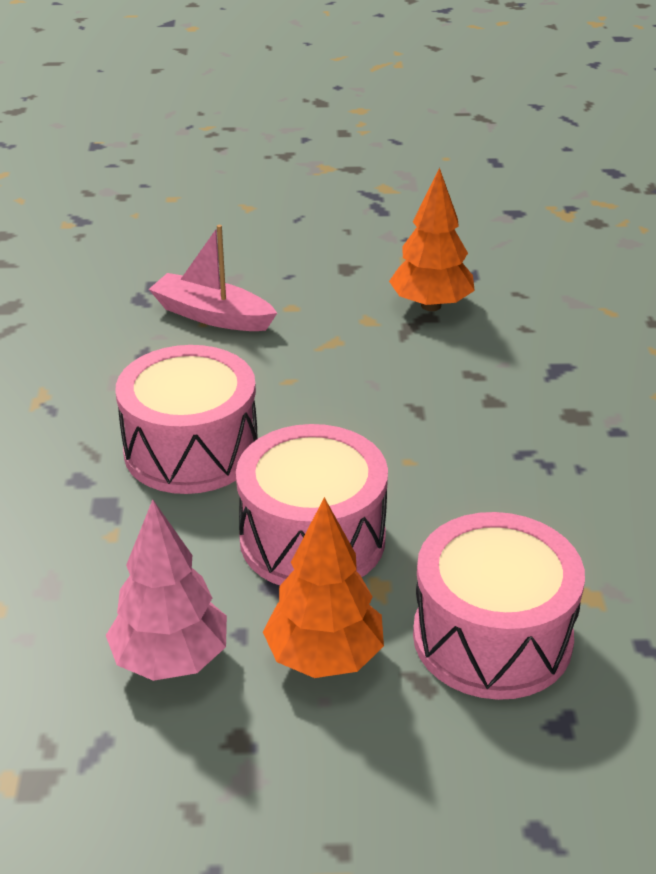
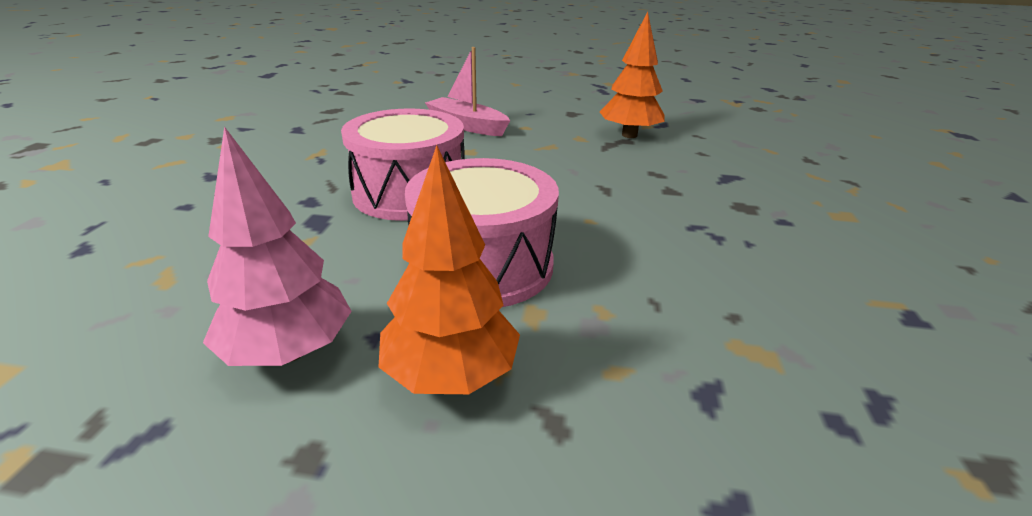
camera: 10 degrees right, 5 degrees down
(492, 637) = (647, 382): pink drum -> none

